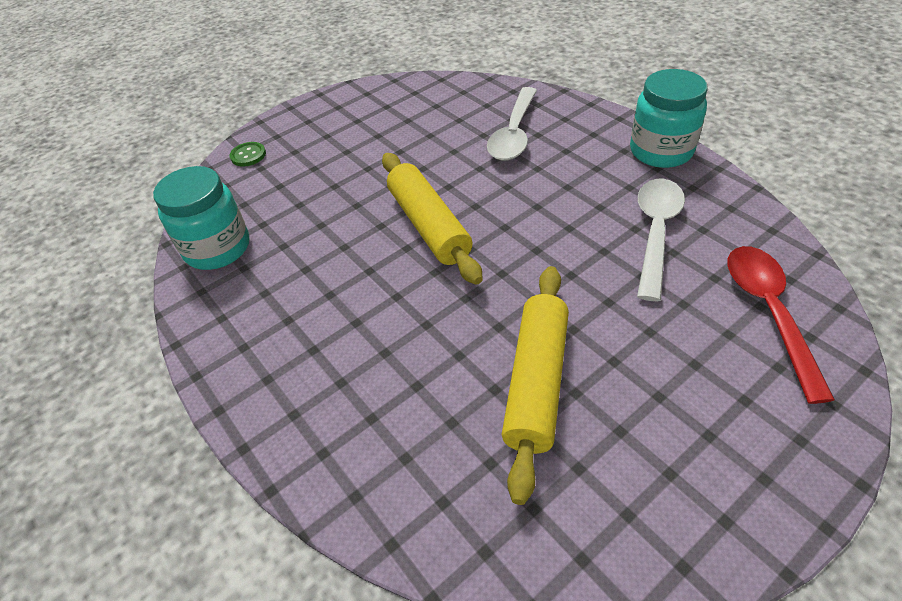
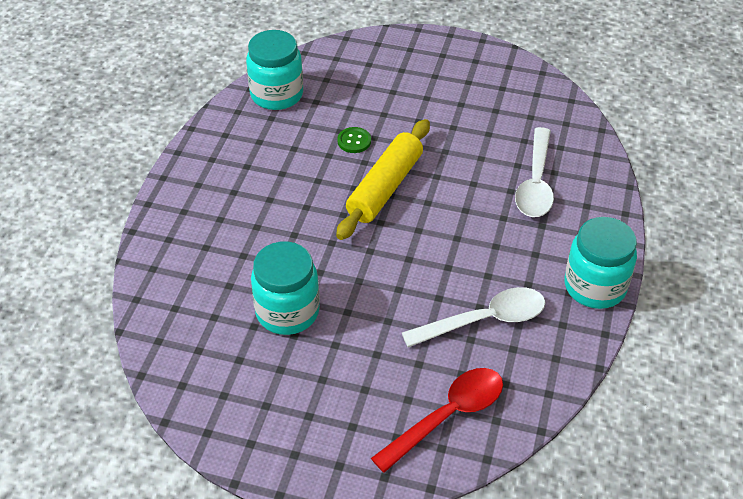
camera: 50 degrees right, 0 degrees up
(248, 155) = (375, 49): green button -> green button (354, 141)
(514, 133) = (535, 183): white spoon -> white spoon turned 60 degrees counterclockwise
(536, 382) = (287, 312): yellow rolling pin -> turquoise jar

